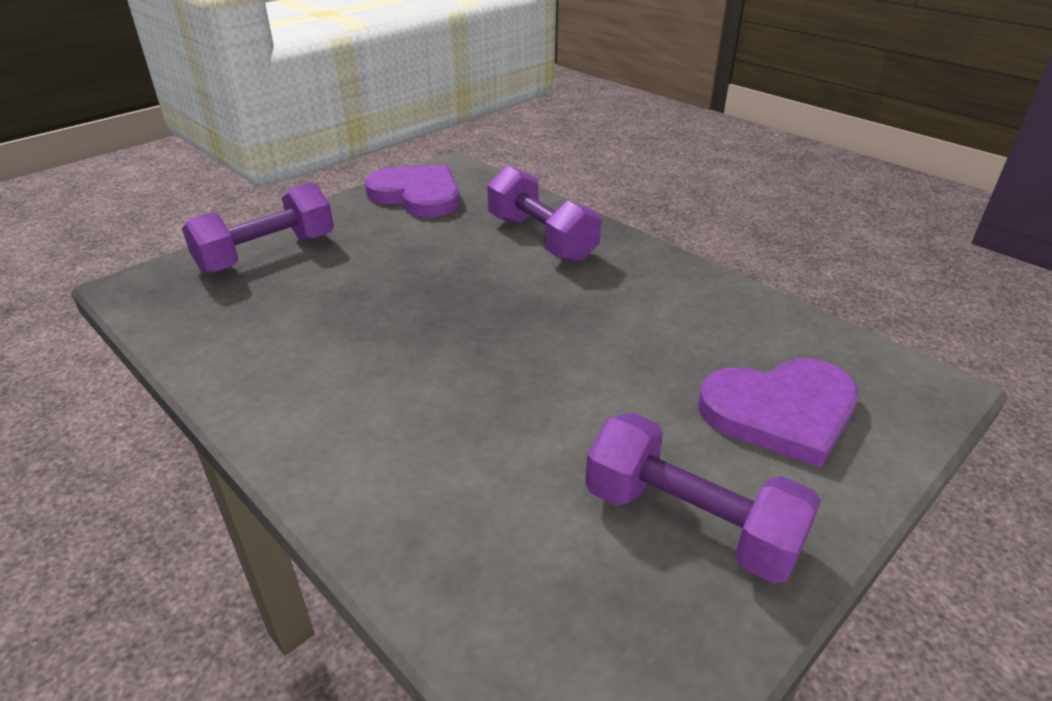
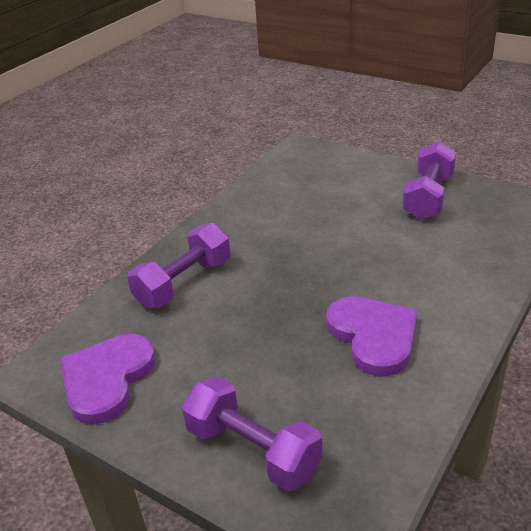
camera: 100 degrees left, 0 degrees up
(780, 412) = (341, 180): purple heart -> purple heart (373, 336)

